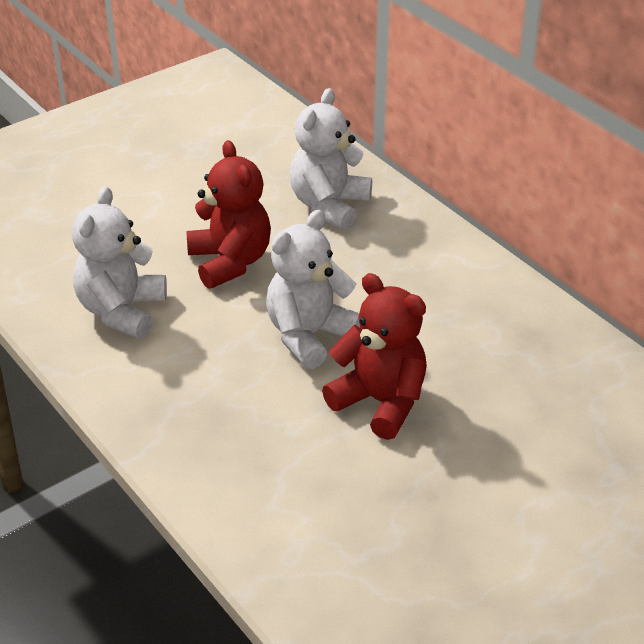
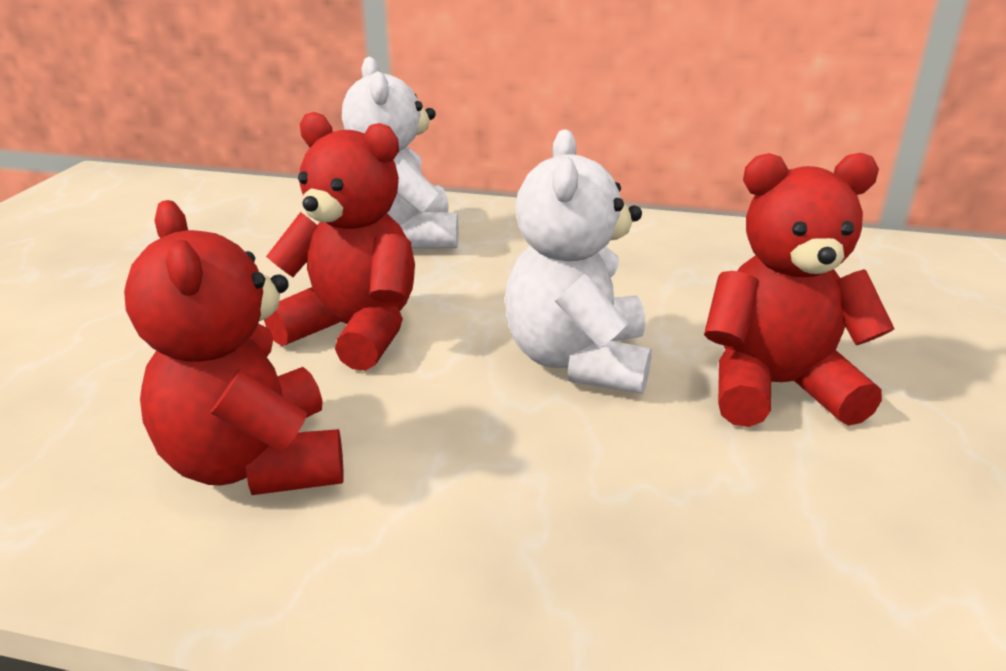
camera: 40 degrees left, 10 degrees down
(121, 311) = (255, 462): white teddy bear -> red teddy bear

